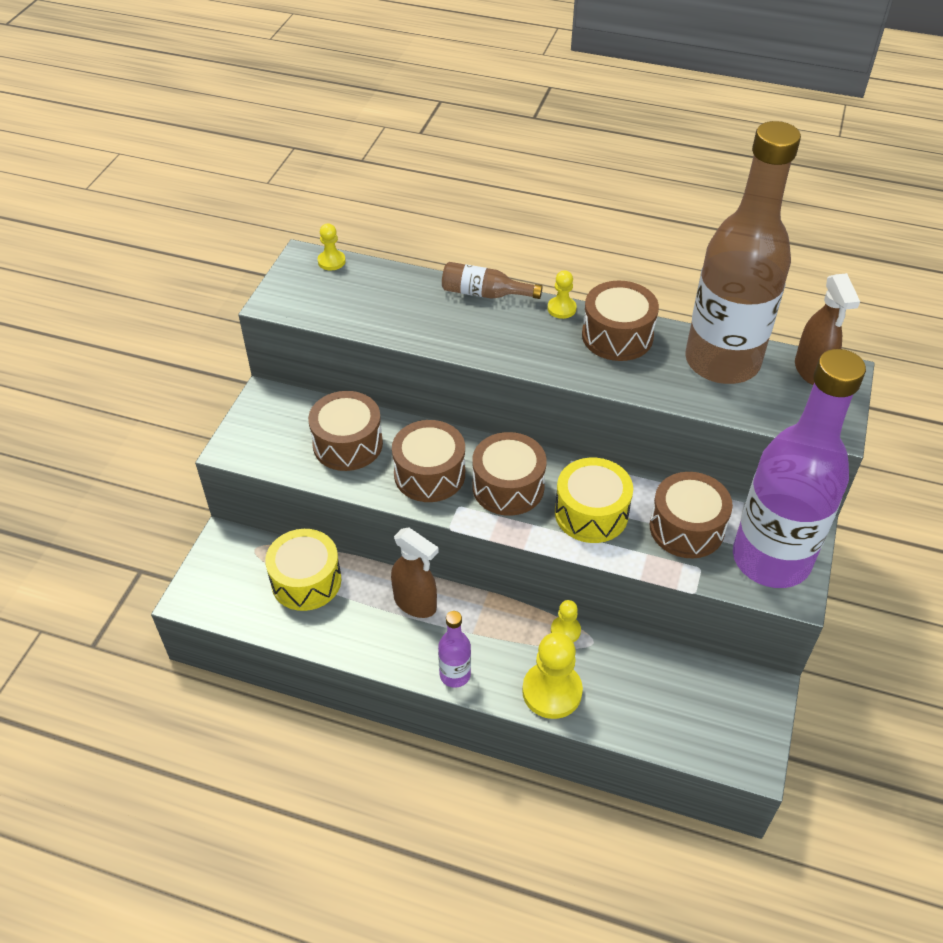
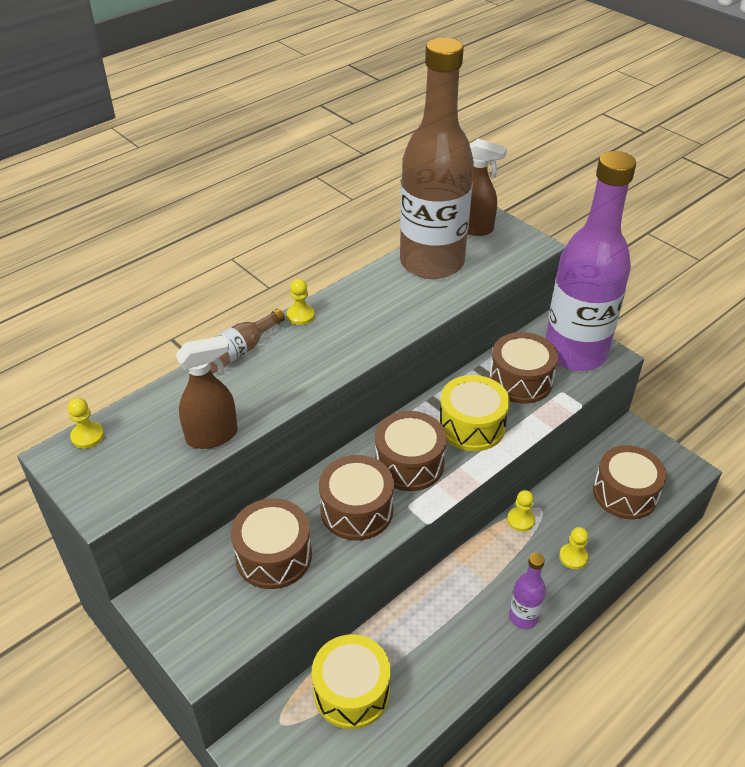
camera: 60 degrees left, 5 degrees down
(415, 603) = (432, 612): brown spray bottle -> brown spray bottle (213, 436)
(552, 691) = (573, 557): yellow pawn -> yellow pawn, size x0.53
(617, 336) = (359, 300): brown drum -> brown drum (625, 493)

